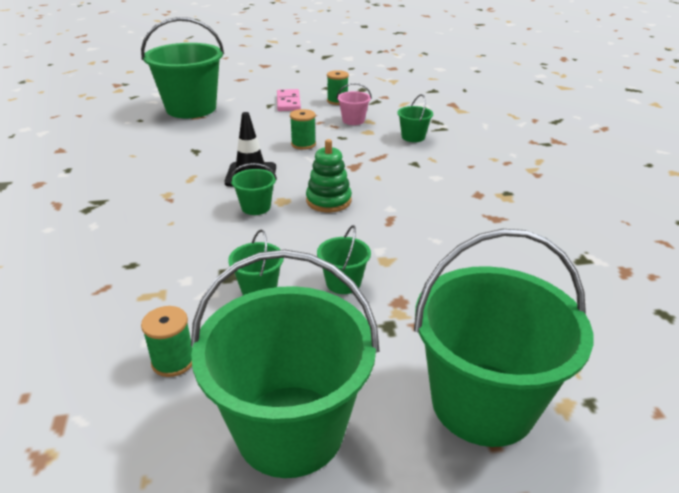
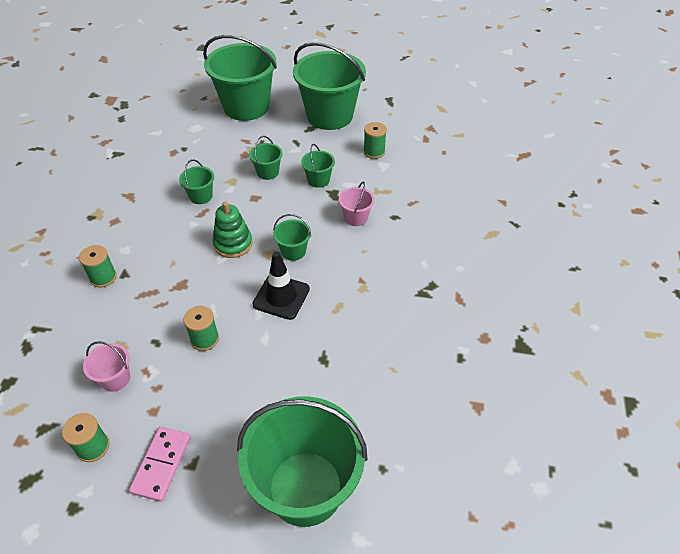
camera: 160 degrees left, 15 degrees up
(187, 253) = (356, 218): none -> pink bucket
(413, 137) = (83, 320): green bucket -> green bucket (201, 196)
(430, 158) = (103, 277): none -> green spool

